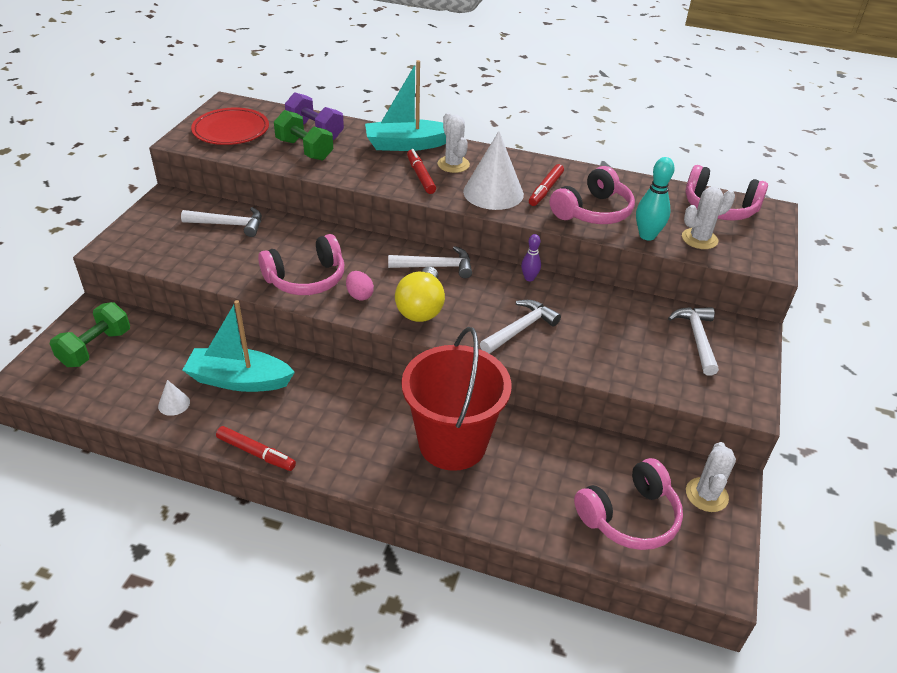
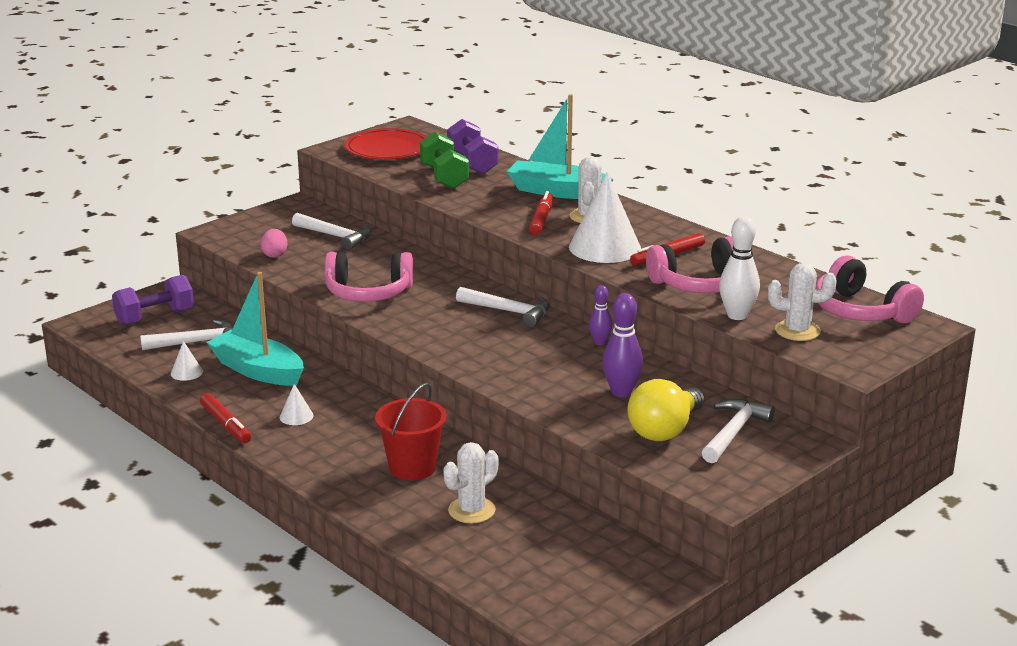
camera: 30 degrees right, 15 degrees down
(96, 348) = (155, 317): green dumbbell -> purple dumbbell
(312, 421) = (296, 416): none -> white cone
(359, 295) = (407, 316): pink egg -> pink egg (275, 255)
(421, 308) = (458, 339): yellow light bulb -> yellow light bulb (664, 430)
(452, 443) = (412, 467): red bucket -> red bucket, size x0.61
(520, 329) = (542, 378): white hammer -> white hammer (196, 342)
(587, 324) = (621, 392): none -> purple bowling pin
(629, 517) = (533, 568): pink headphones -> none
(647, 235) = (737, 315): turquoise bowling pin -> white bowling pin
(706, 495) = (636, 578): white cactus -> white cactus (471, 510)

